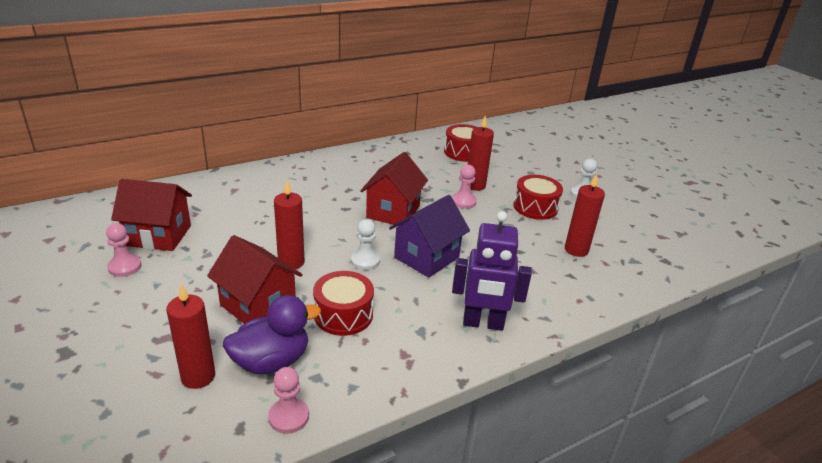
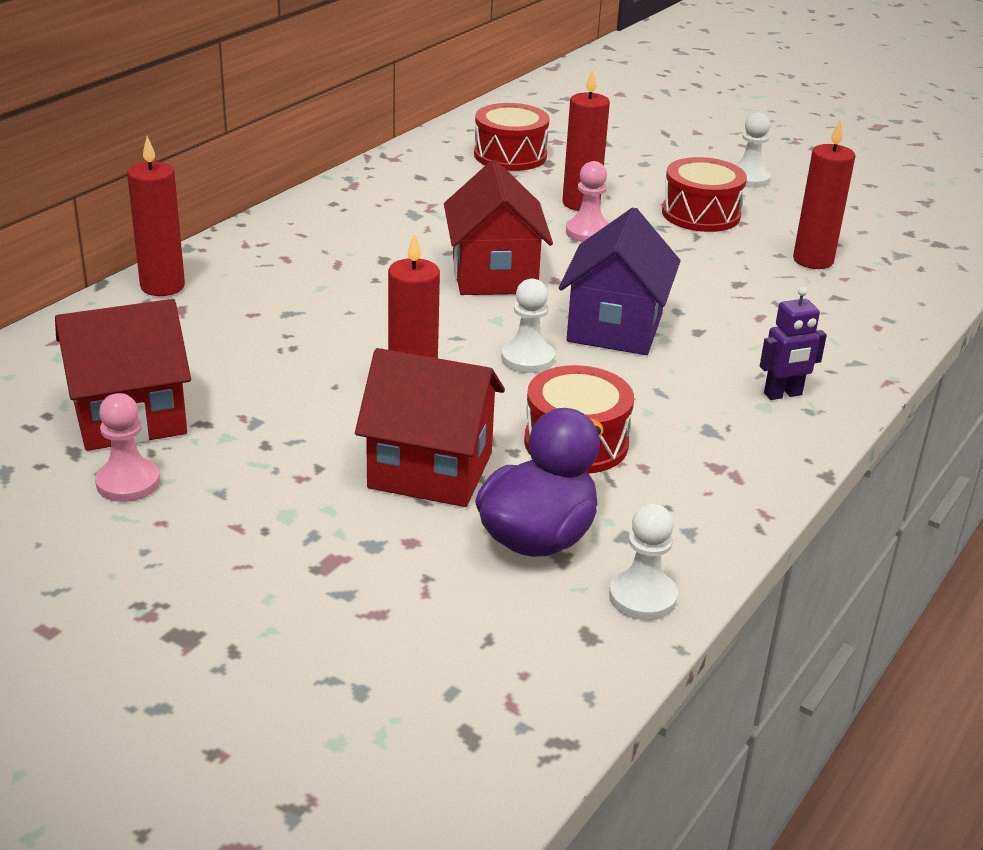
camera: 25 degrees left, 0 degrees up
(198, 376) = (449, 594): red candle -> red candle (162, 286)
(289, 417) = (642, 597): pink pawn -> white pawn
(483, 324) = (783, 394): purple robot -> purple robot, size x0.55

